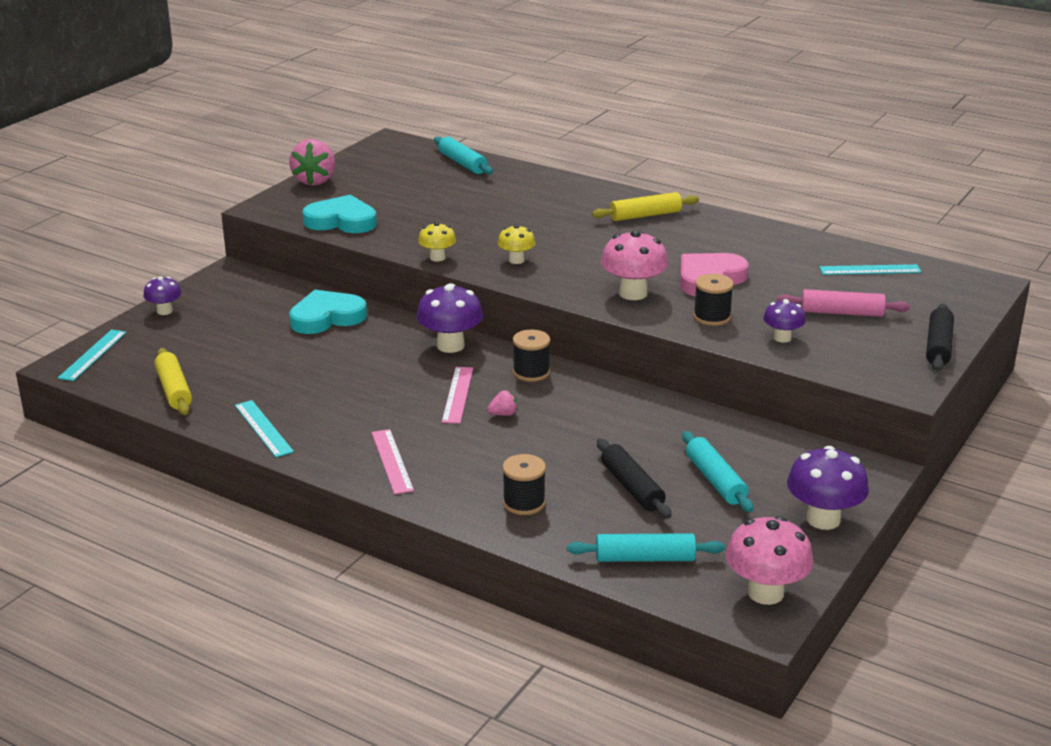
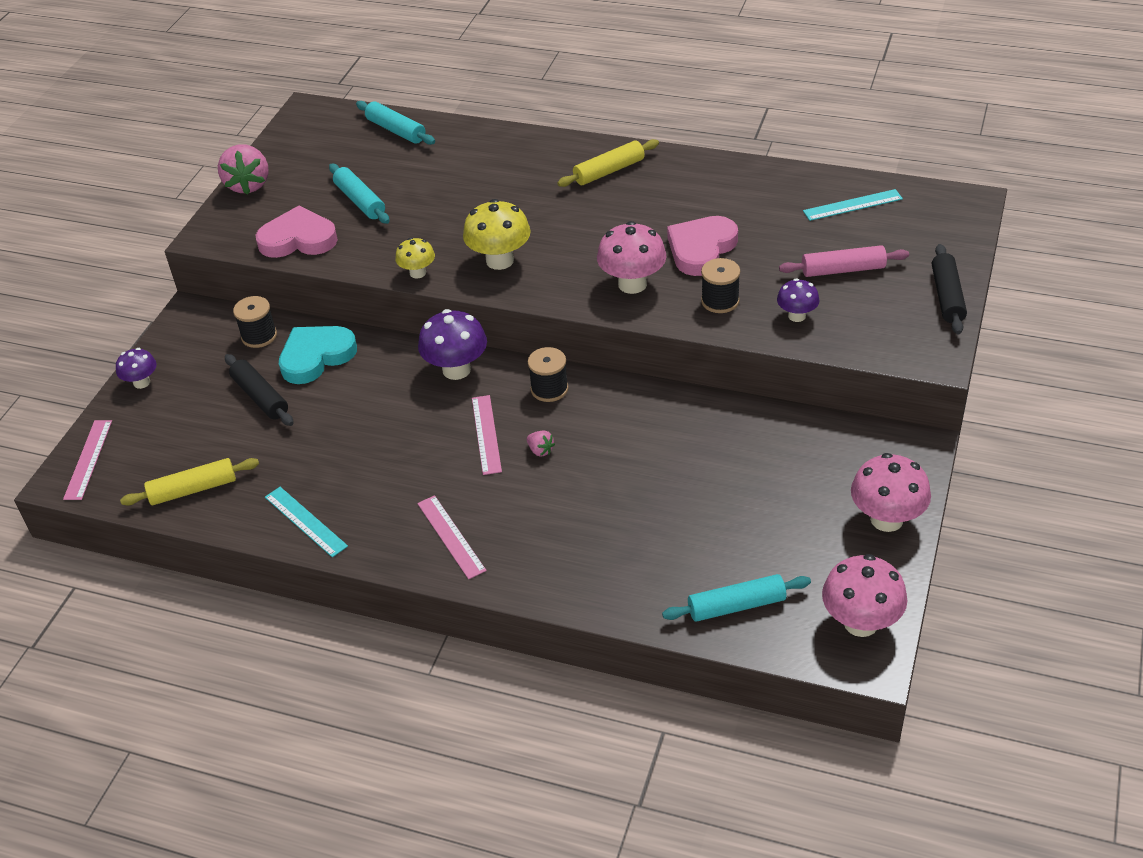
camera: 10 degrees left, 15 degrees up
(92, 355) = (88, 459): turquoise ruler -> pink ruler
(174, 390) = (193, 489): yellow rolling pin -> yellow rolling pin turned 75 degrees counterclockwise
(341, 221) = (298, 239): turquoise heart -> pink heart
(503, 414) = (540, 450): pink strawberry -> pink strawberry turned 75 degrees clockwise
(516, 260) = (500, 260): yellow mushroom -> yellow mushroom, size x1.70
(524, 503) = (599, 562): black spool -> black spool (259, 336)
(632, 487) = (696, 519): black rolling pin -> black rolling pin (260, 397)
(715, 480) = (772, 492): turquoise rolling pin -> turquoise rolling pin (360, 201)
(823, 519) = (886, 519): purple mushroom -> pink mushroom

